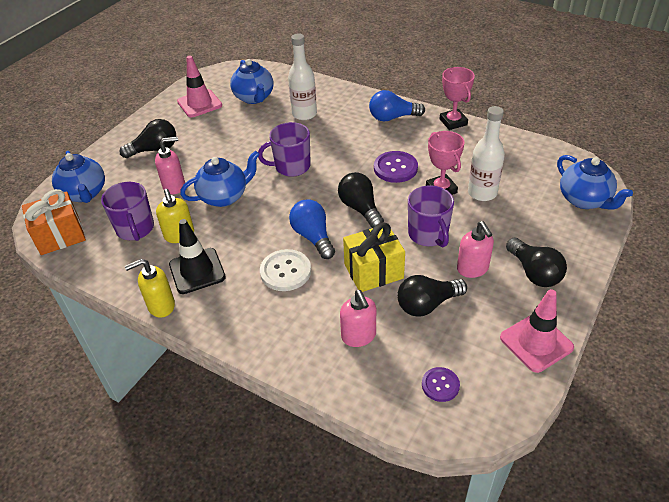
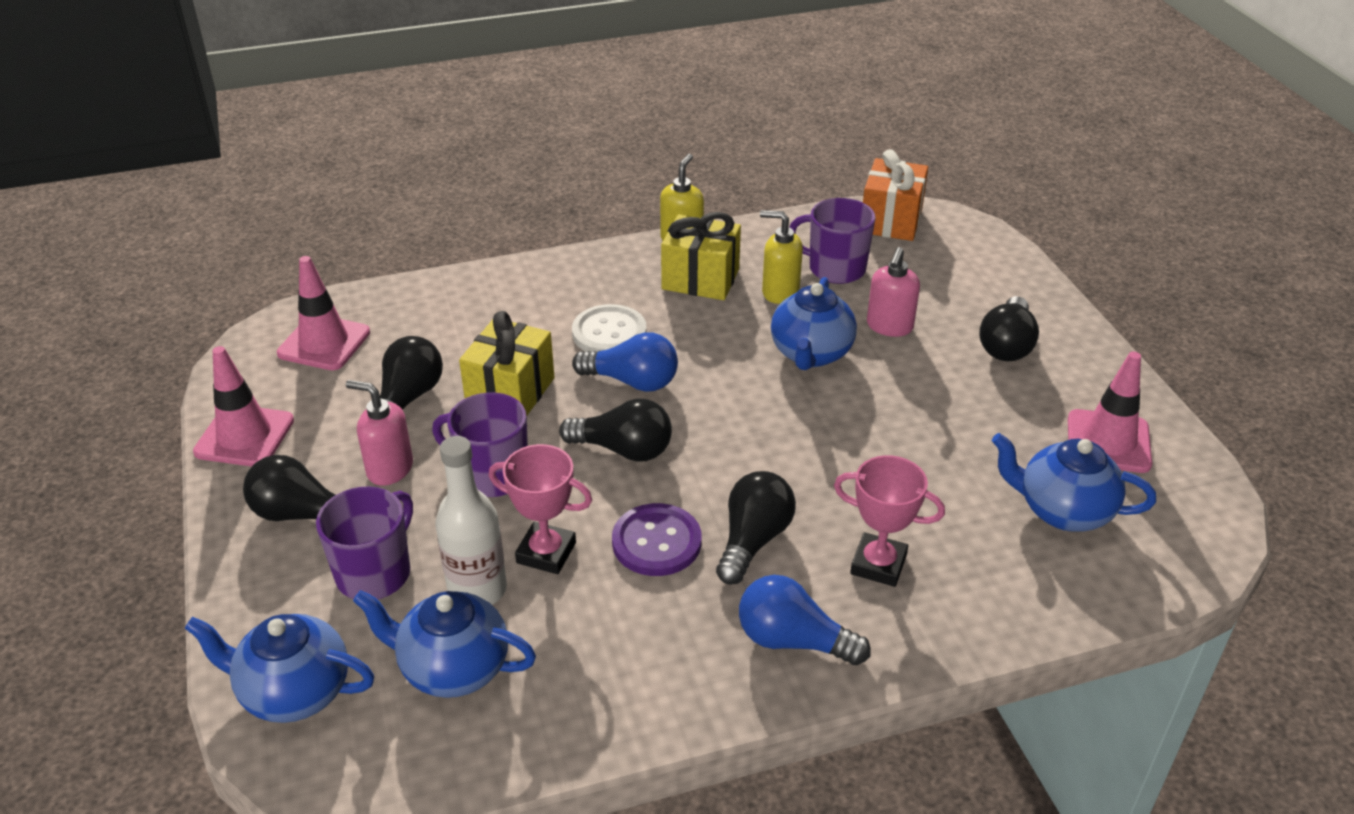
camera: 130 degrees right, 5 degrees down
(85, 194) = (960, 259): blue teapot -> blue teapot (453, 668)
(197, 271) = (700, 279): black traffic cone -> yellow gift
(291, 166) = (801, 443): purple mug -> purple mug (375, 573)
(304, 114) = (936, 538): white bottle -> none
(359, 336) = (452, 330): pink soap dispenser -> none
(361, 148) = (753, 540): none -> black light bulb
(392, 117) = (793, 640): blue light bulb -> blue light bulb turned 105 degrees counterclockwise
(440, 385) = (324, 343): purple button -> pink traffic cone
(453, 122) = (677, 713): pink trophy -> pink trophy (878, 564)

